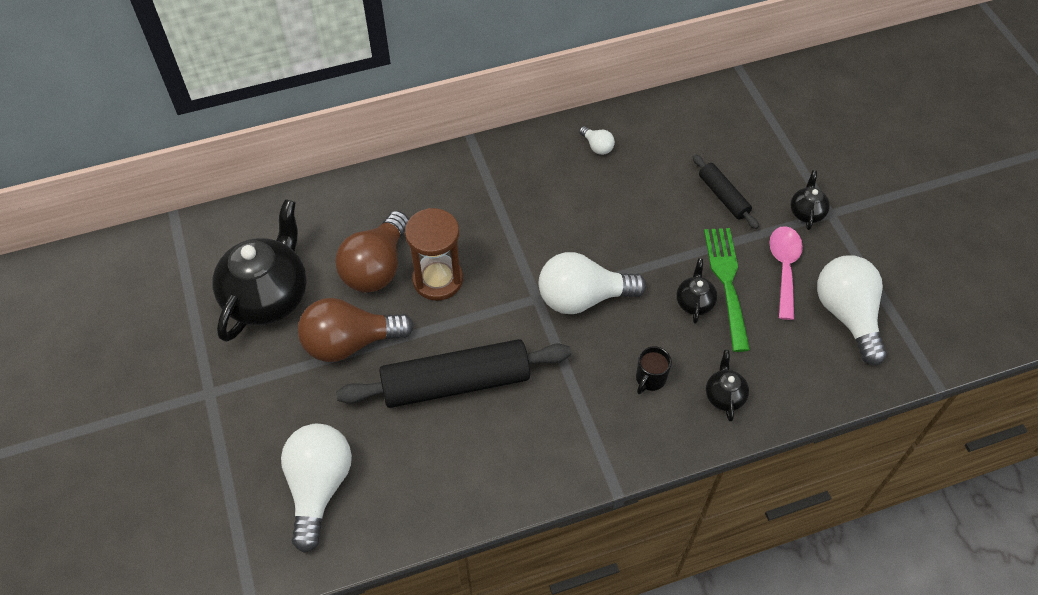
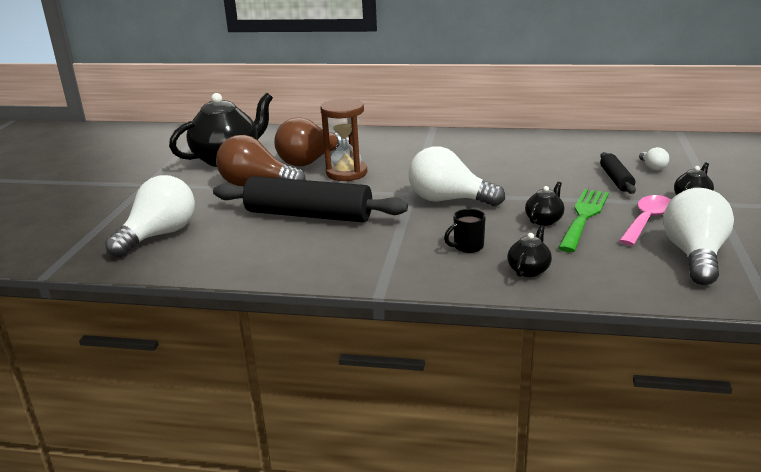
camera: 30 degrees right, 30 degrees down
(597, 146) = (526, 144): white light bulb -> white light bulb (652, 167)

